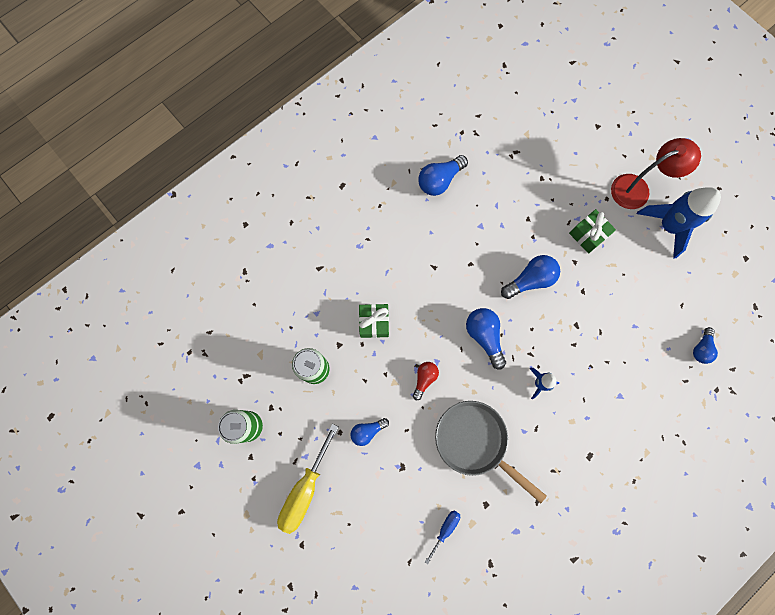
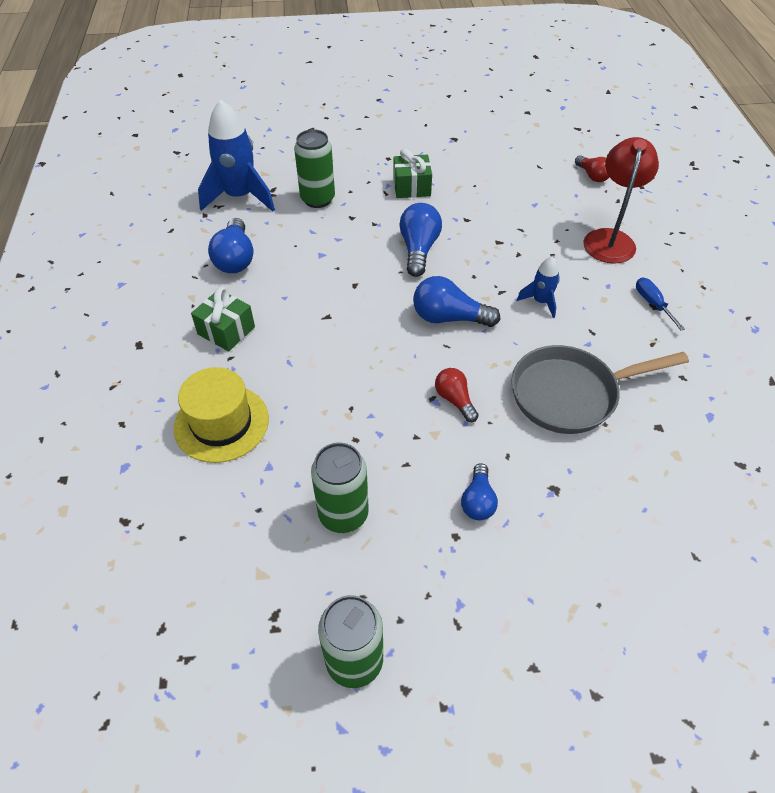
camera: 55 degrees left, 25 degrees down
(305, 489) = (509, 635): yellow screwdriver -> none
(325, 269) = (221, 423): none -> yellow hat
(374, 323) = (340, 410): green gift -> green gift (226, 330)
(445, 529) = (669, 488): blue screwdriver -> blue screwdriver (652, 303)
(528, 186) = (317, 199): none -> green can
(637, 189) = (399, 136): red lamp -> red lamp (610, 239)
(668, 226) = (454, 137): blue rocket -> blue rocket (240, 197)
(701, 348) = (592, 176): blue light bulb -> red light bulb

